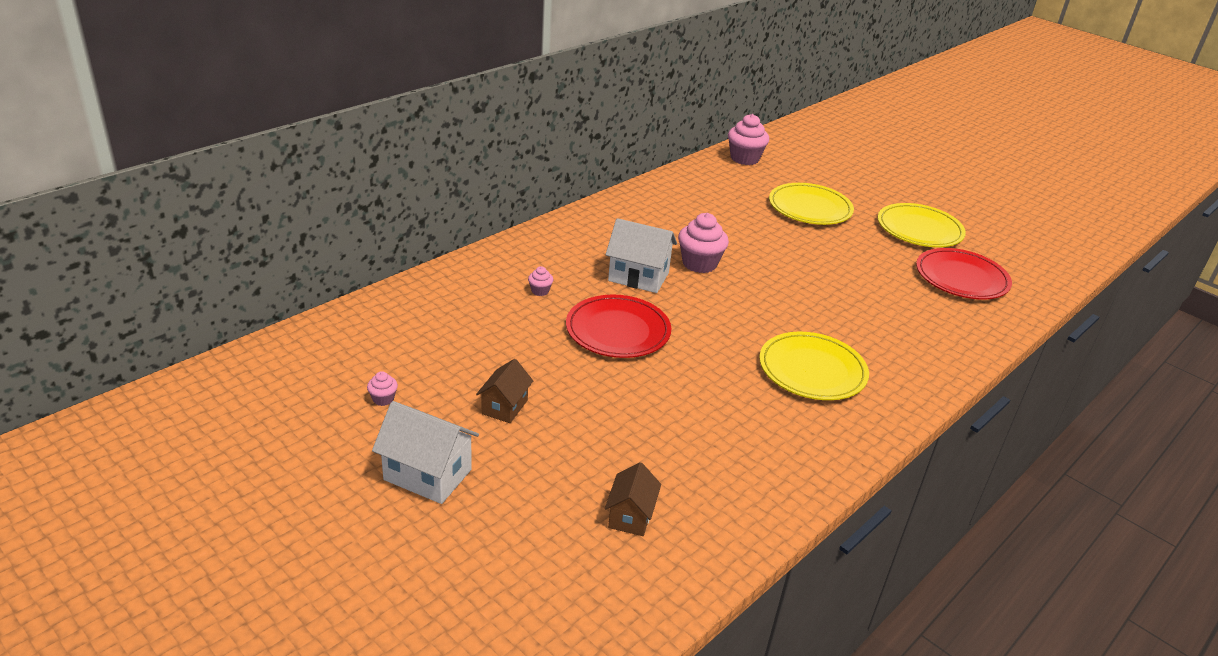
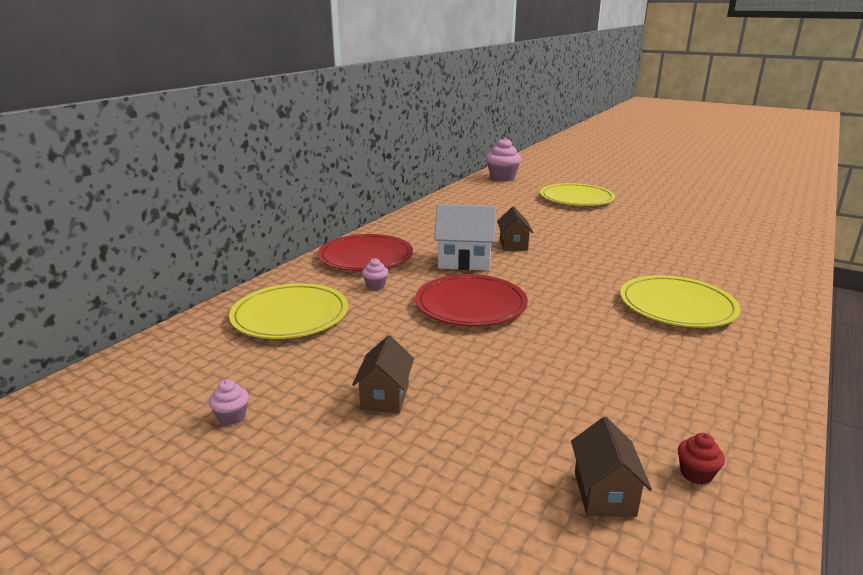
camera: 10 degrees left, 10 degrees down
(427, 474) = (316, 499): white house -> none
(699, 264) = (513, 244): pink cupcake -> brown house
(709, 518) = (696, 474): none -> red cupcake
(919, 229) = (671, 200): yellow plate -> yellow plate (290, 316)
(961, 278) = (733, 224): red plate -> red plate (366, 257)

